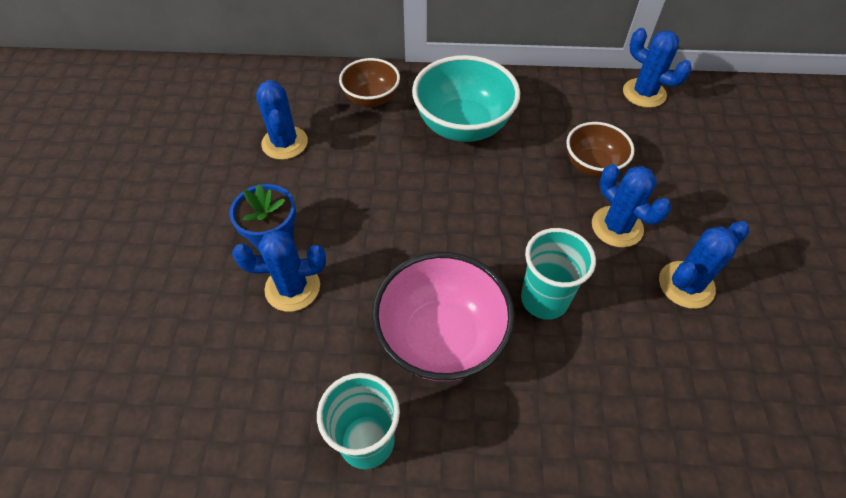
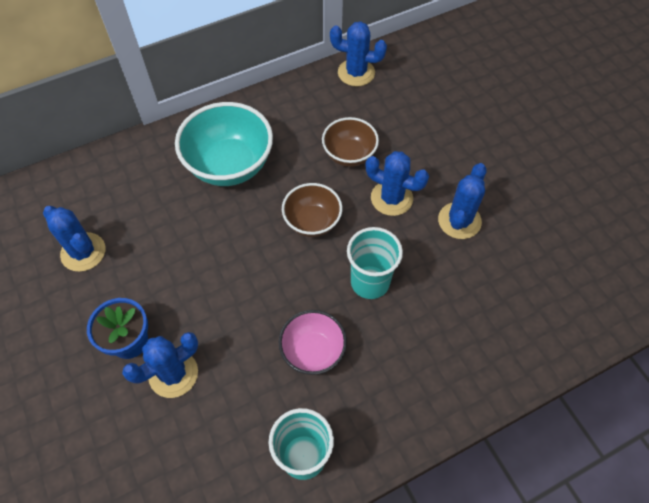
camera: 30 degrees left, 5 degrees up
(371, 99) = (135, 175): brown bowl -> brown bowl (312, 222)
(441, 338) = (313, 351): pink bowl -> pink bowl, size x0.60

